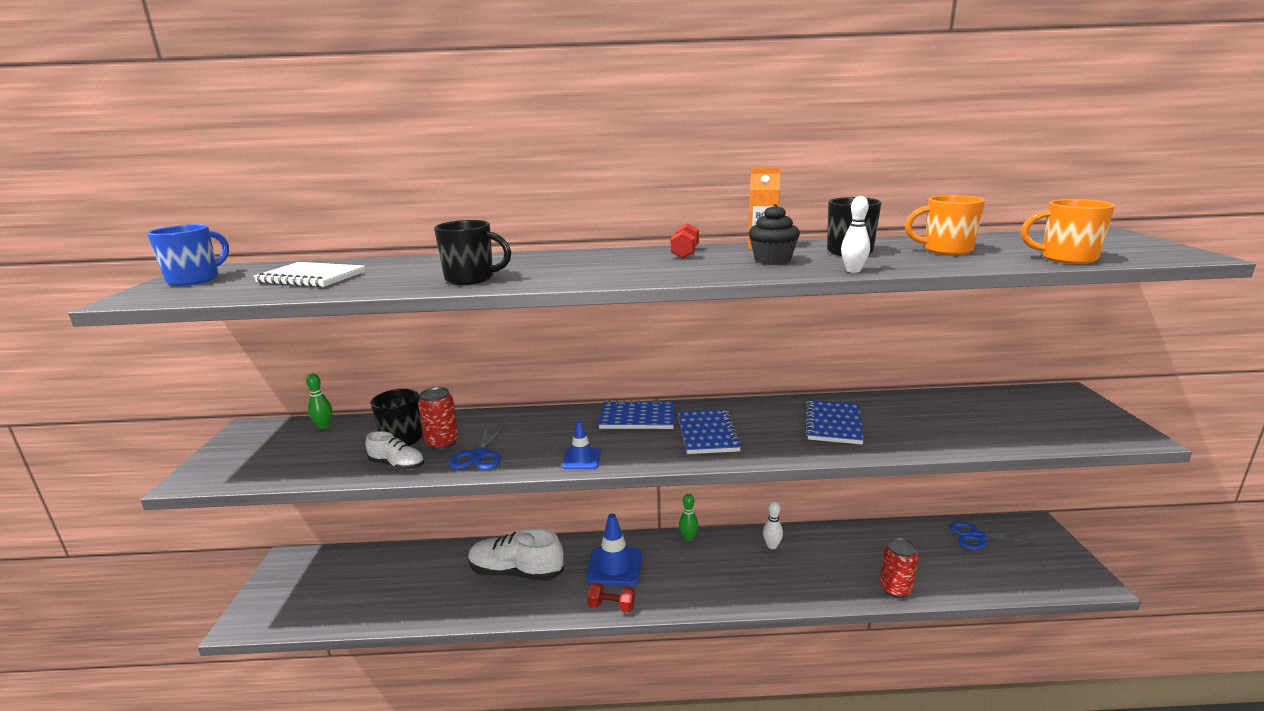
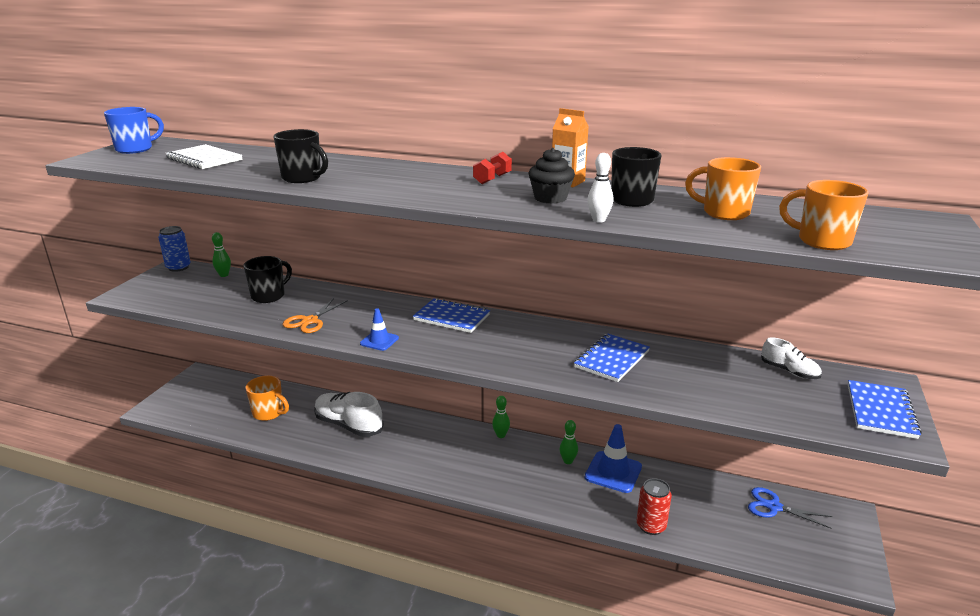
camera: 20 degrees right, 5 degrees up
(253, 429) = (178, 267): none -> blue can
(397, 465) = (250, 315): white shoe -> white shoe (789, 371)
(409, 584) = (269, 413): none -> orange mug
(442, 443) = (292, 306): red can -> none
(479, 455) = (310, 321): blue scissors -> orange scissors
(611, 606) = (402, 470): red dumbbell -> none
(614, 566) = (425, 441): blue traffic cone -> blue traffic cone (613, 472)
(707, 434) = (495, 343): blue notebook -> blue notebook (881, 411)
(772, 546) = (568, 461): white bowling pin -> green bowling pin

